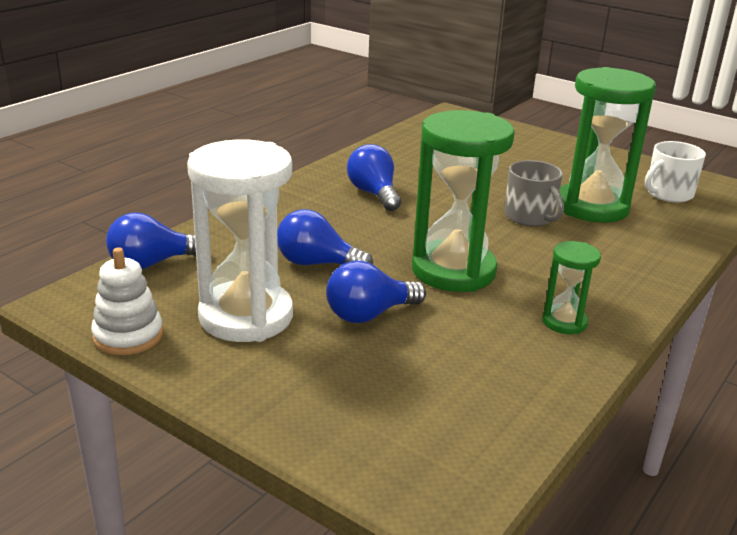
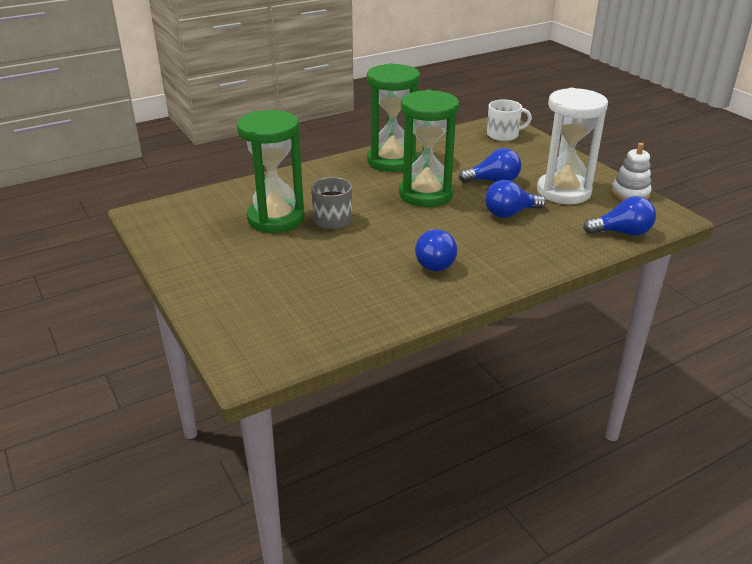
camera: 155 degrees left, 5 degrees up
(317, 263) = (510, 213): blue light bulb -> blue light bulb turned 120 degrees clockwise
(564, 322) = (392, 161): green hourglass -> green hourglass, size x2.08
(668, 194) = (199, 219): white mug -> white mug (503, 135)

